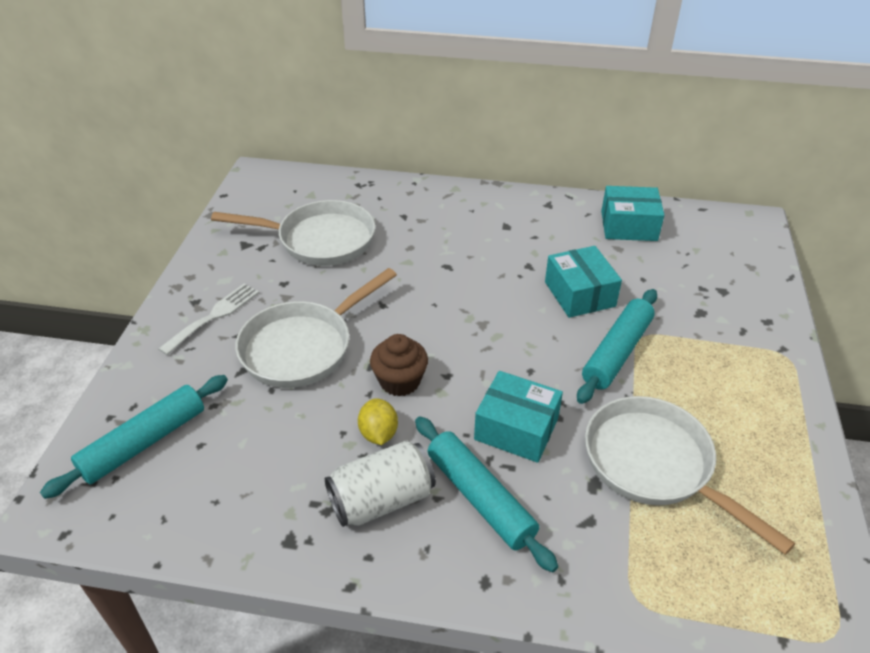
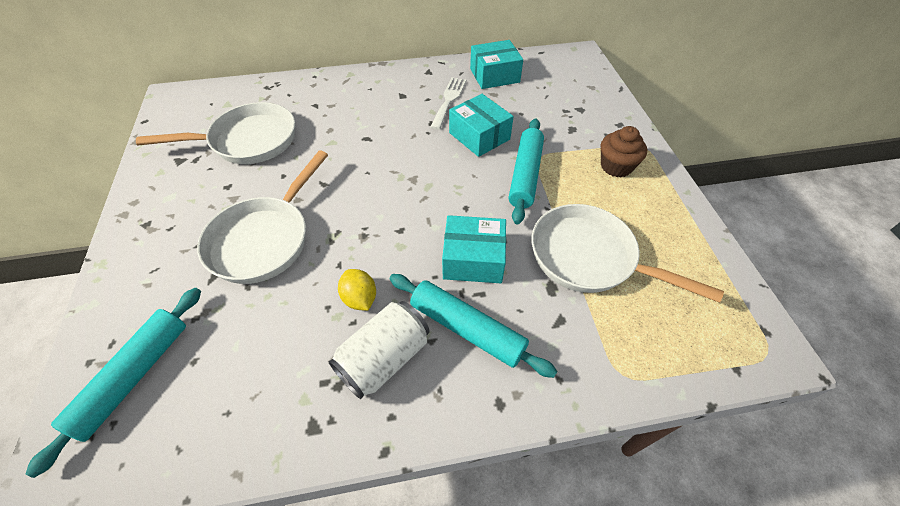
camera: 20 degrees left, 10 degrees up
(214, 316) = (169, 233): white fork -> white fork (449, 100)
(400, 381) = (362, 246): brown cupcake -> brown cupcake (616, 166)

